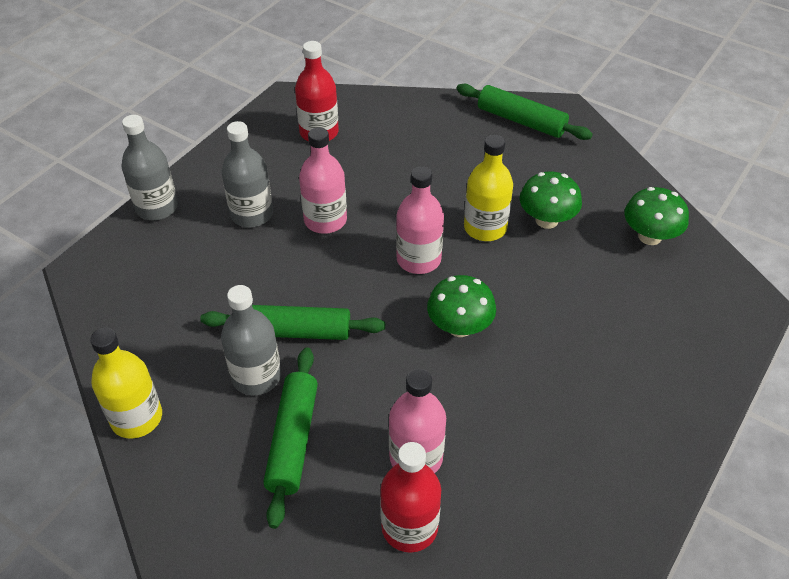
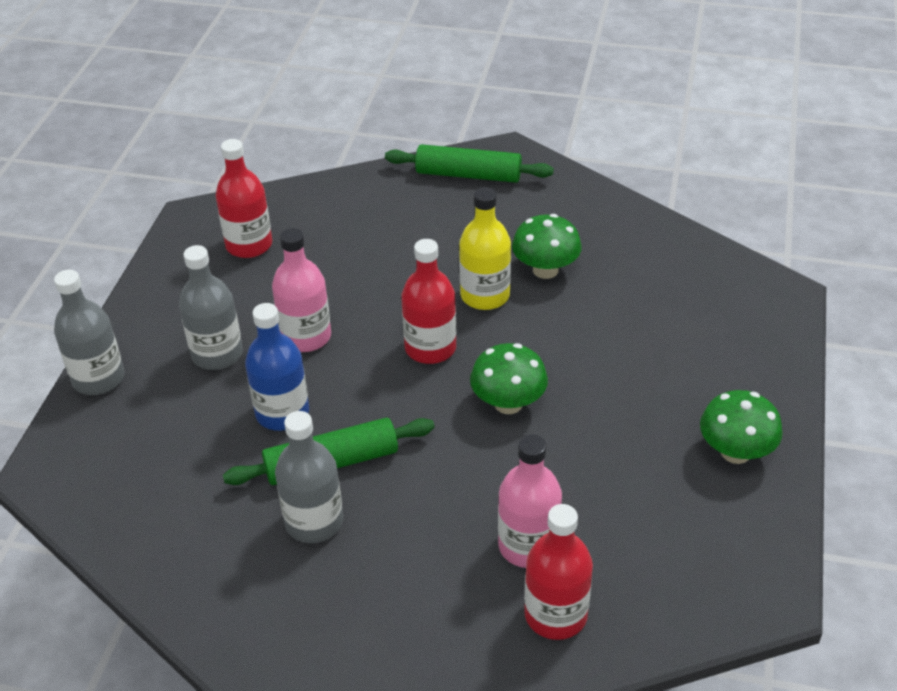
camera: 20 degrees left, 5 degrees down
(136, 418) = (199, 608): yellow bottle -> none
(277, 278) = (282, 413): none -> blue bottle
(293, 440) = (389, 573): green rolling pin -> none
(418, 259) = (430, 348): pink bottle -> red bottle
(649, 236) = (656, 257): green mushroom -> green mushroom (735, 452)

